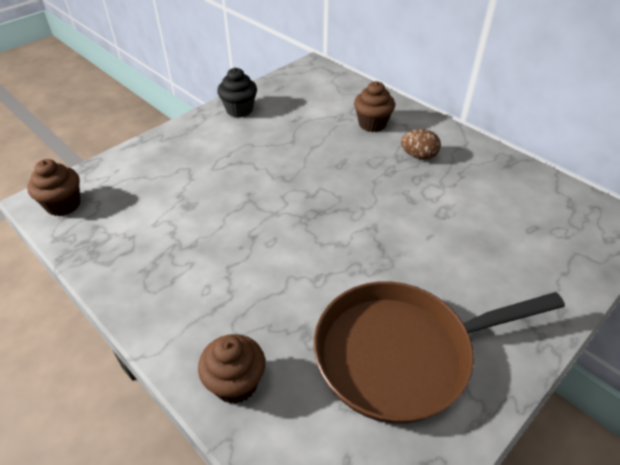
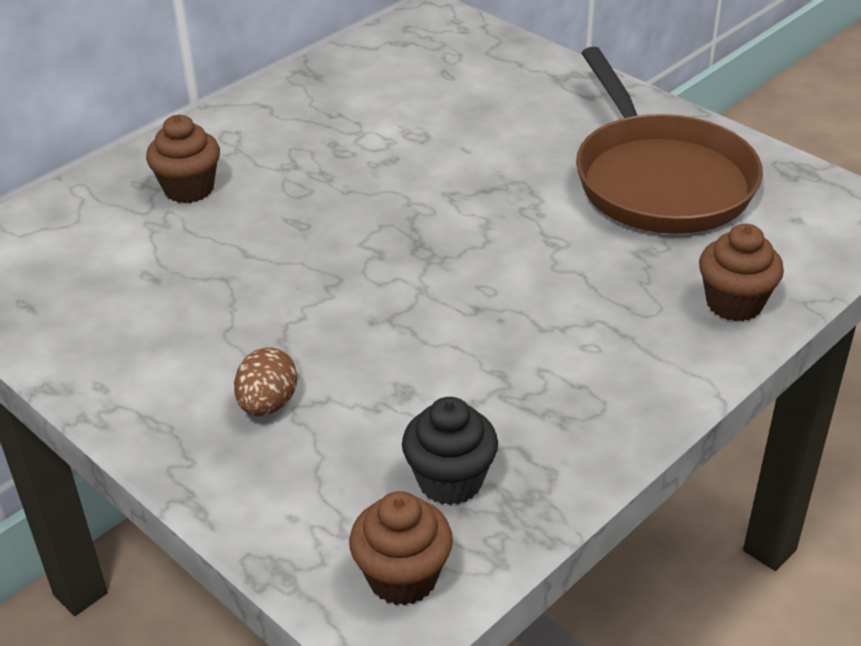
camera: 90 degrees left, 5 degrees down
(239, 110) = (100, 356): black cupcake -> black cupcake (450, 481)
(418, 156) = (287, 147): brown egg -> brown egg (268, 404)

